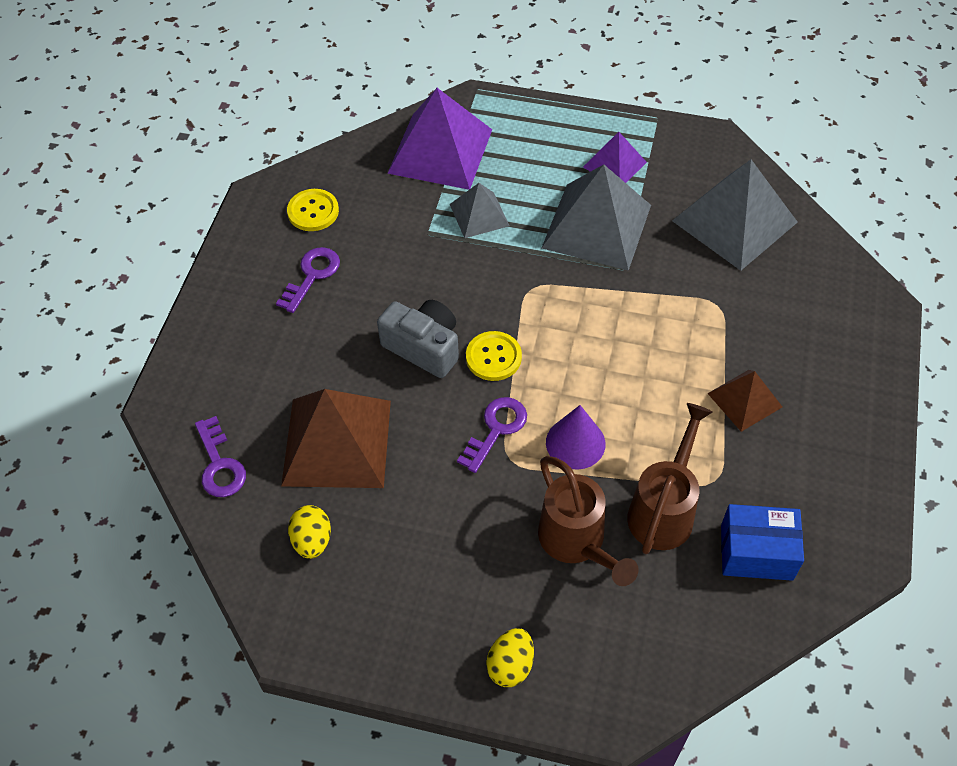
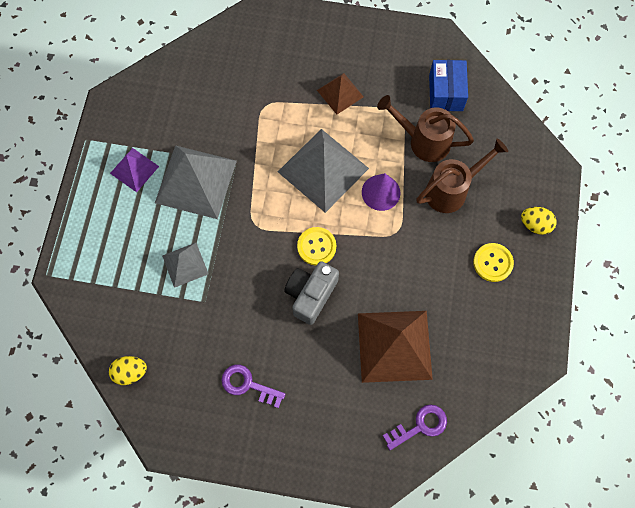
camera: 95 degrees left, 15 degrees up
(312, 540) = (470, 352): yellow egg -> yellow egg (130, 372)
(313, 211) = (182, 393): yellow button -> yellow button (492, 263)
(440, 151) = (117, 299): purple pyramid -> none
(496, 429) = (375, 241): purple key -> none
(734, 221) = (190, 92): grey pyramid -> grey pyramid (323, 170)

